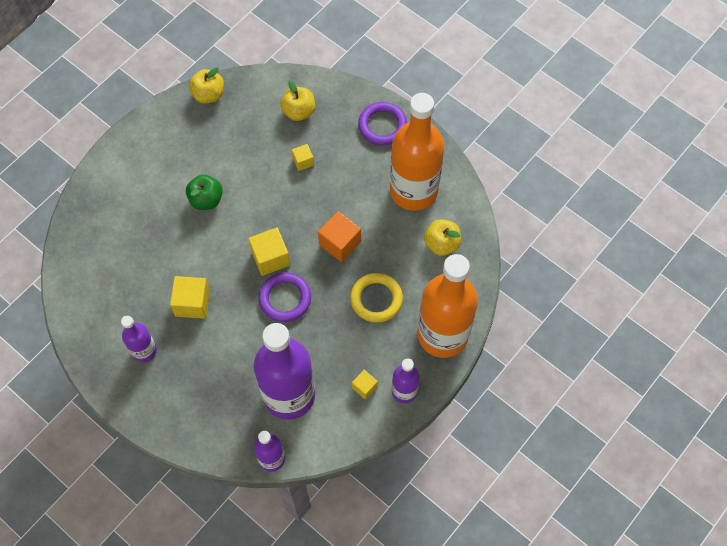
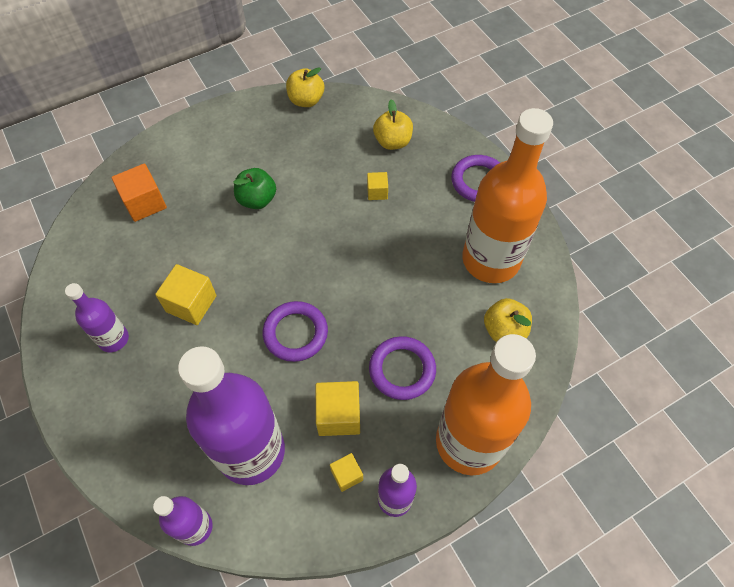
camera: 20 degrees right, 5 degrees down
(270, 258) = (299, 282): yellow cube -> yellow cube (339, 415)
(340, 243) = (384, 291): orange cube -> orange cube (144, 203)
(376, 299) = (402, 370): yellow ring -> purple ring

